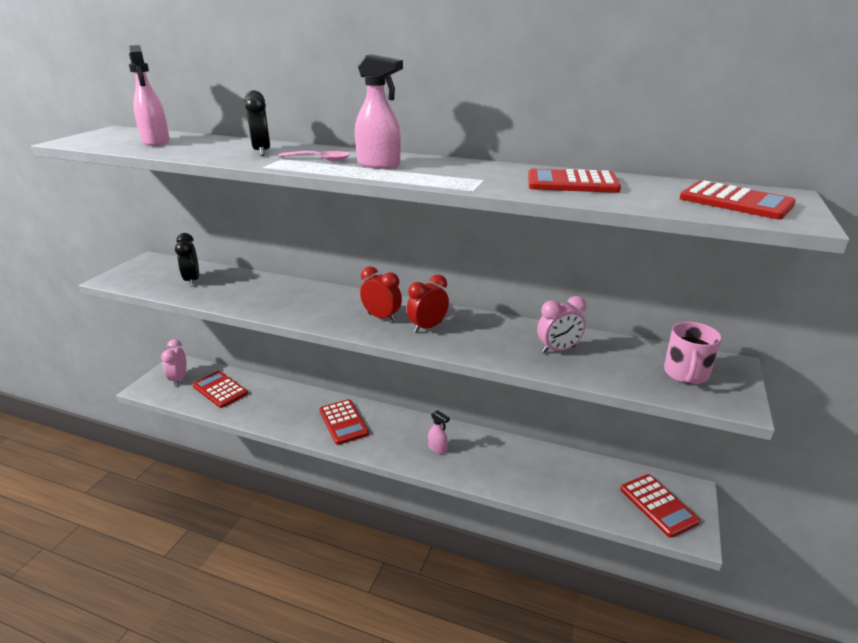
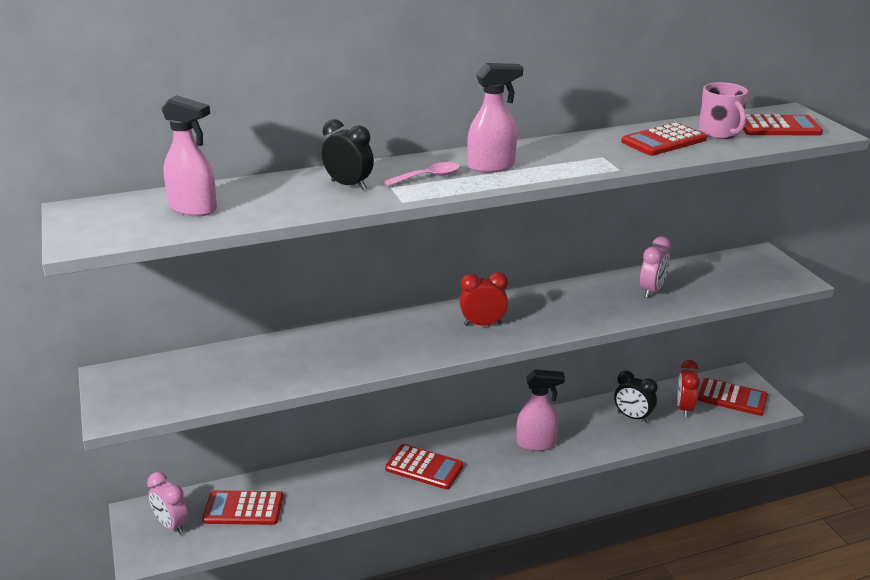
camera: 40 degrees left, 0 degrees up
(192, 280) = (222, 373): black clock -> black clock (632, 417)
(427, 327) = (534, 316): red clock -> red clock (684, 408)
(437, 448) = (536, 443): pink spray bottle -> pink spray bottle, size x1.72
(685, 374) = (748, 272): pink mug -> pink mug (719, 133)

